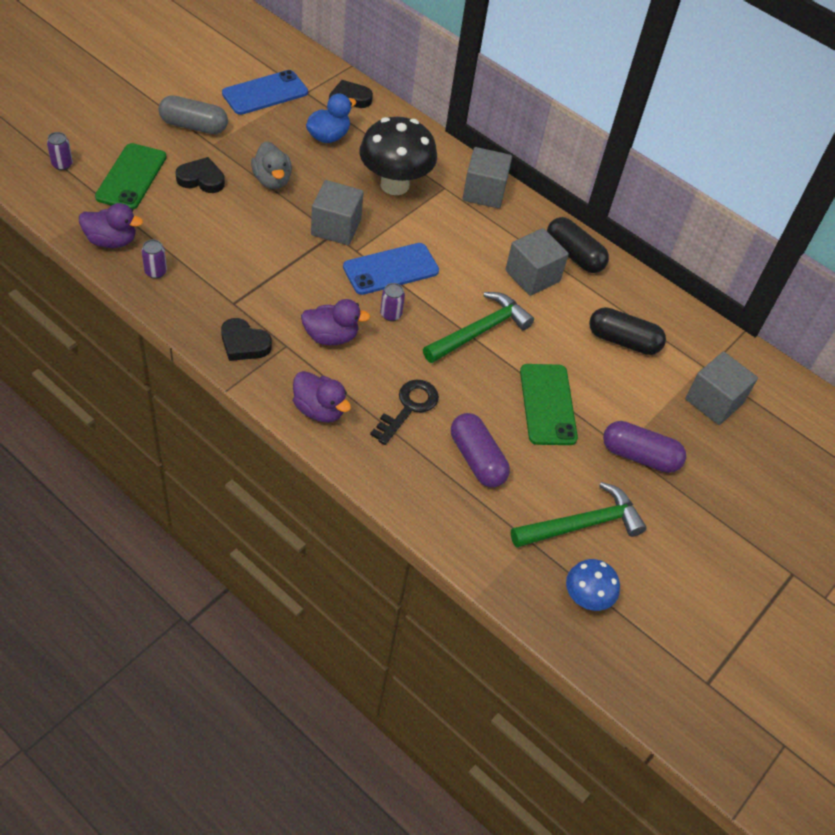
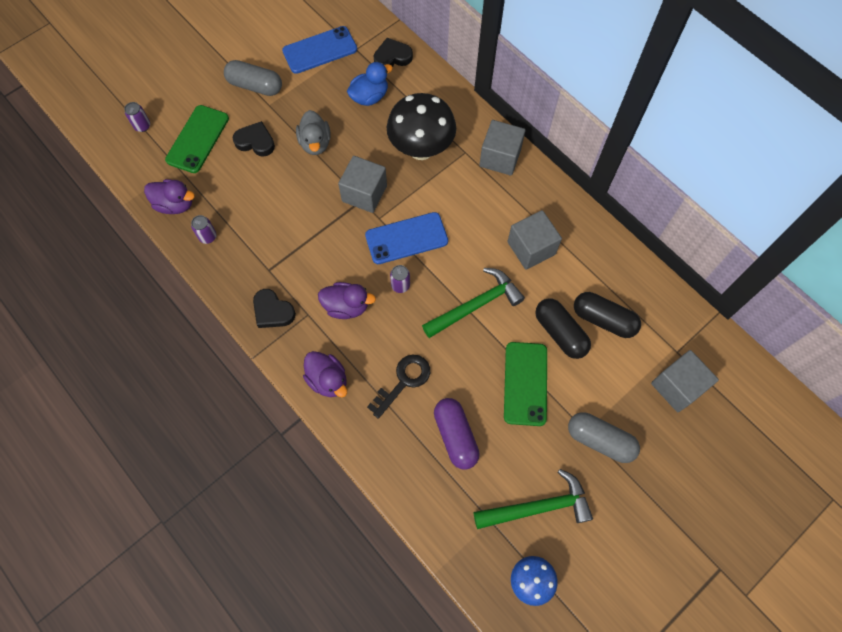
camera: 15 degrees right, 15 degrees up
(574, 255) = (572, 227): black capsule -> black capsule (560, 333)
(640, 456) = (600, 440): purple capsule -> grey capsule

